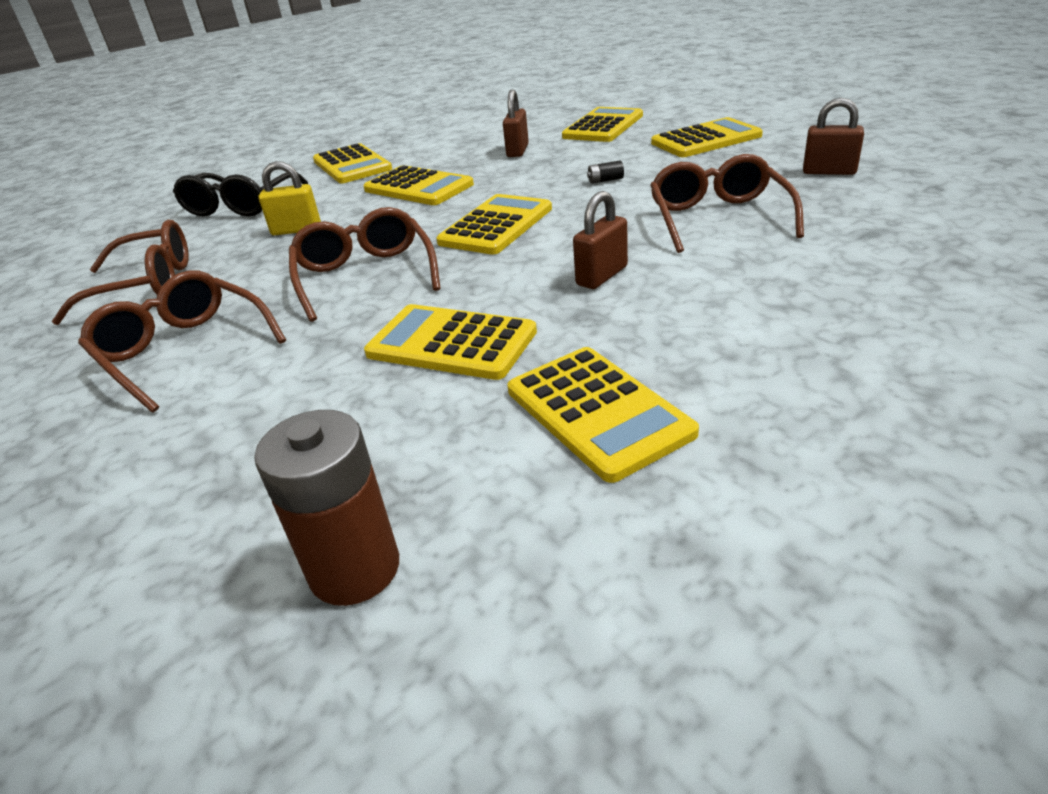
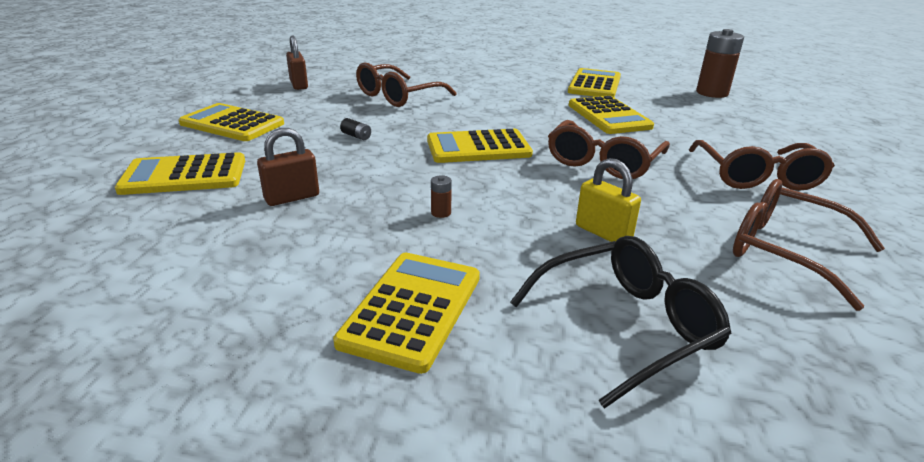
camera: 135 degrees left, 5 degrees down
(418, 187) = (441, 213): yellow calculator -> brown battery
(602, 276) = (501, 105): brown padlock -> none

